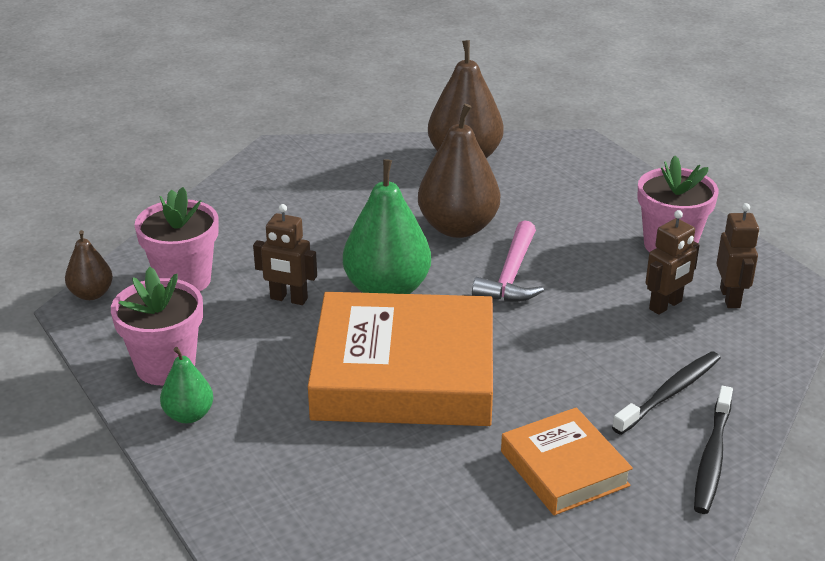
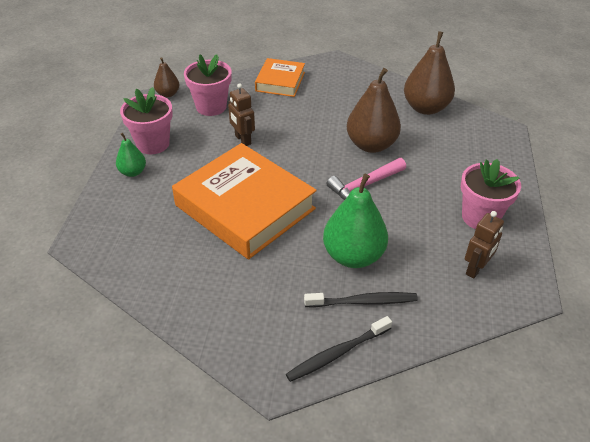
camera: 40 degrees right, 10 degrees up
(387, 290) = (293, 159): green pear -> green pear (353, 256)
(564, 468) = (253, 305): orange book -> orange book (280, 81)
(666, 305) = (429, 251): brown robot -> none

